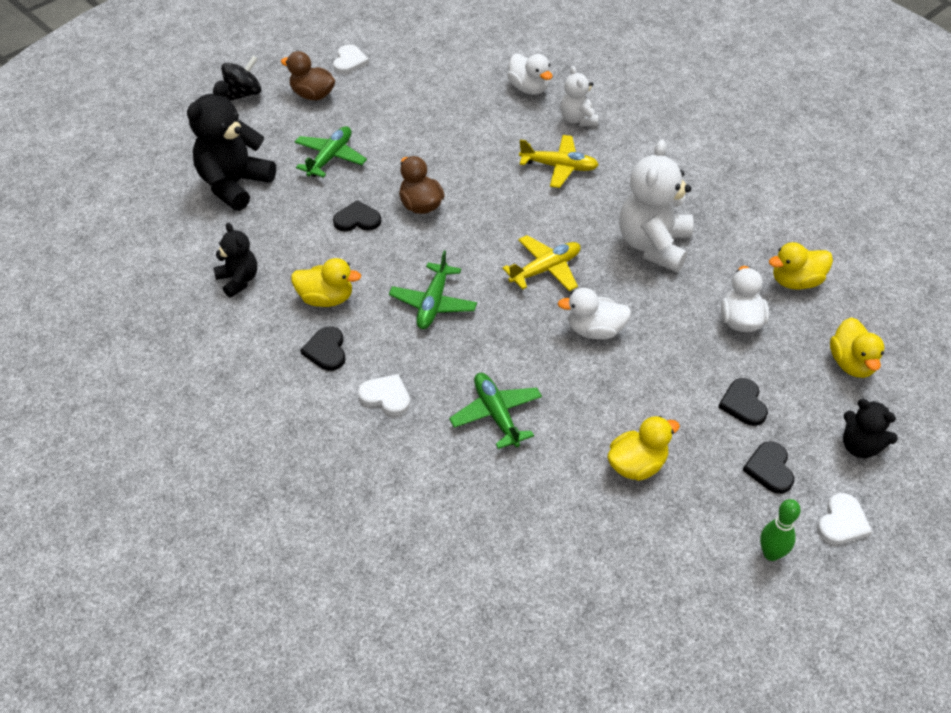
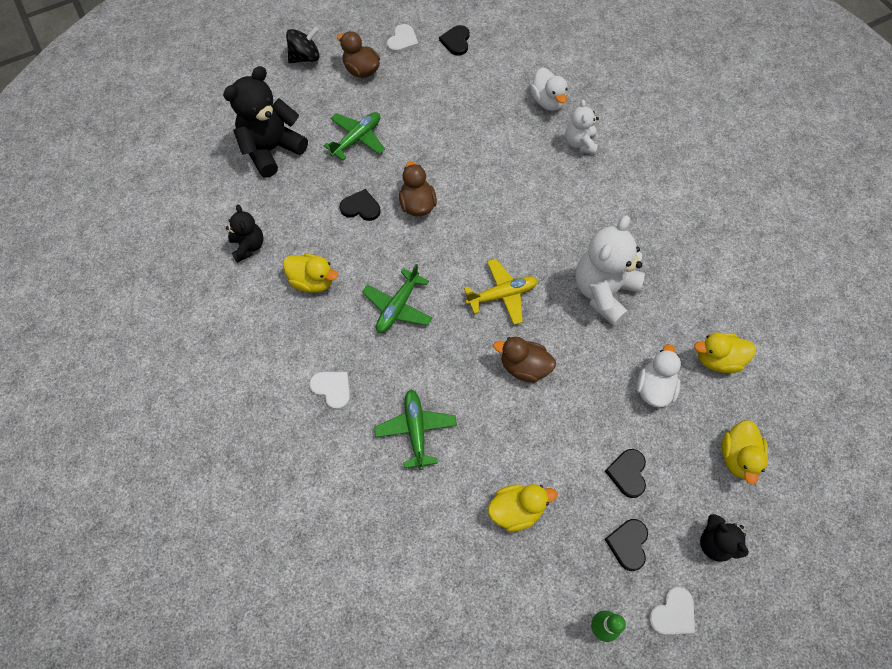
camera: 15 degrees right, 15 degrees up
(326, 350) = (298, 332): black heart -> black heart (456, 41)
(559, 167) = (547, 190): yellow plane -> none
(594, 330) = (524, 367): white duck -> brown duck

